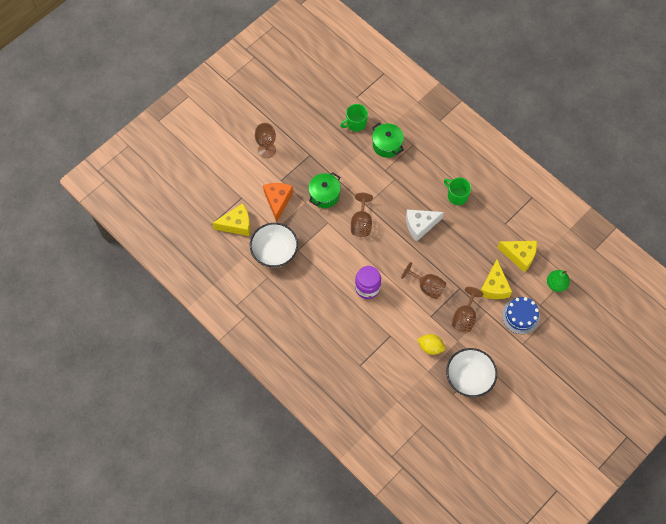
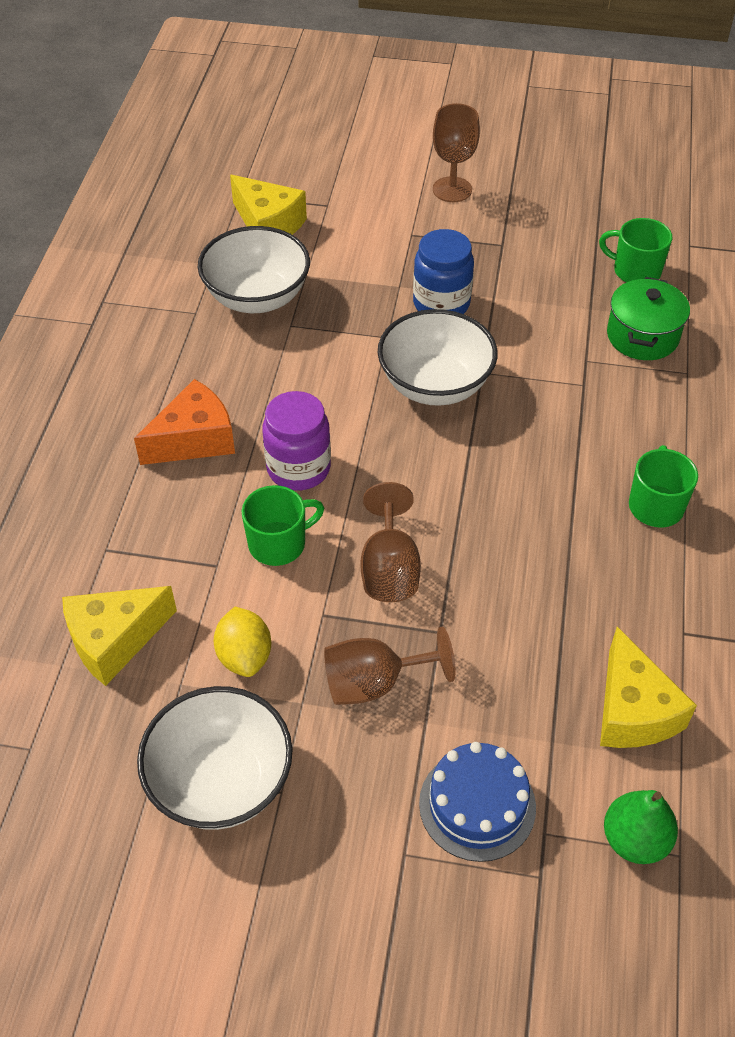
camera: 55 degrees right, 15 degrees down
(278, 201) = (366, 251): orange cheese -> orange cheese (194, 439)
(324, 195) = (441, 304): green pot -> blue jar
(361, 223) = (435, 385): brown goblet -> white bowl
(394, 312) = (279, 543): none -> green mug
(420, 225) = (522, 480): white cheese -> none
(494, 286) = (505, 700): yellow cheese -> yellow cheese (114, 640)

